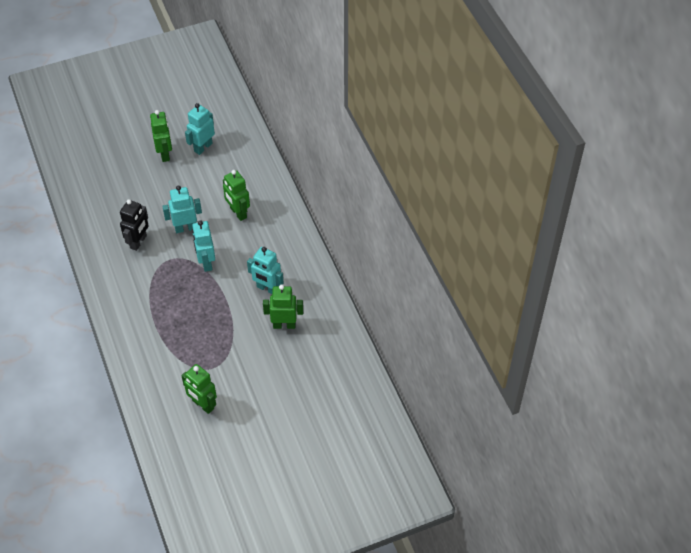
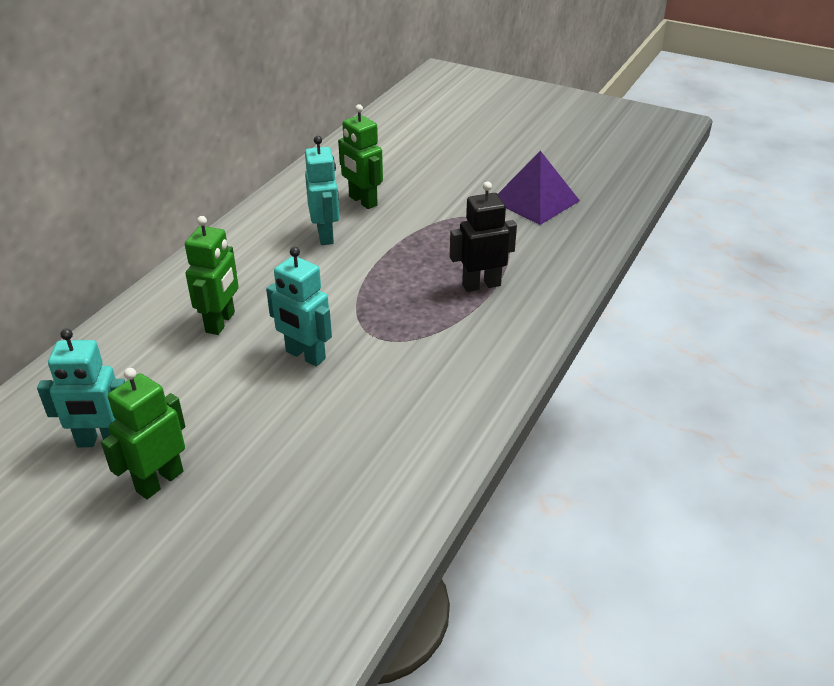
camera: 130 degrees left, 15 degrees down
(138, 242) = (386, 386): black robot -> black robot (481, 285)
(203, 405) = (535, 200): green robot -> purple pyramid
(206, 262) = (344, 302): turquoise robot -> none

